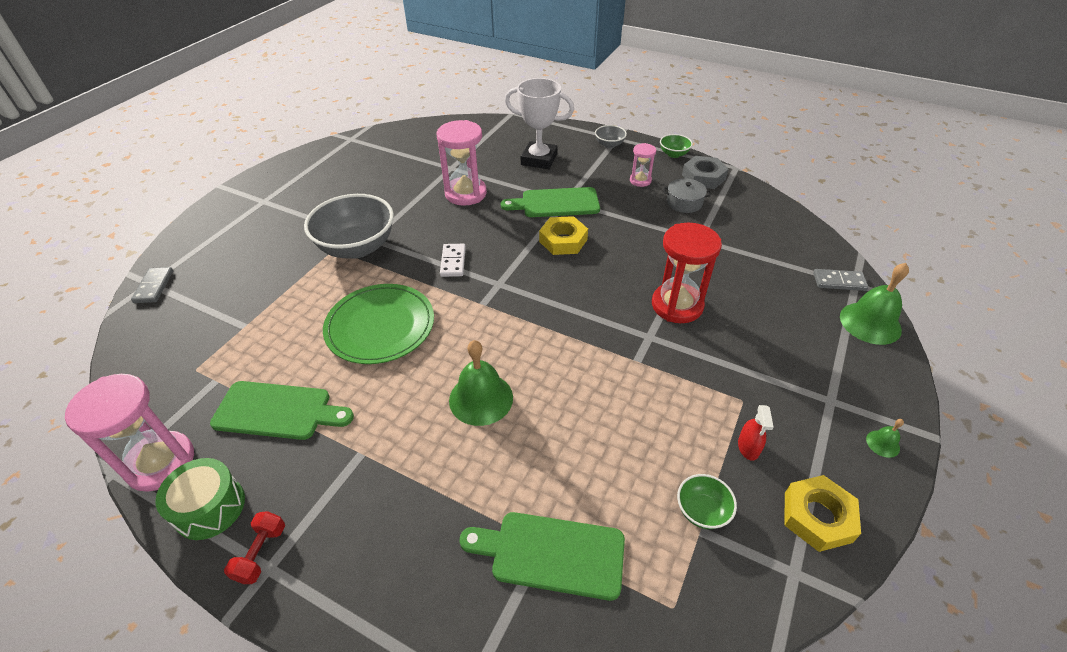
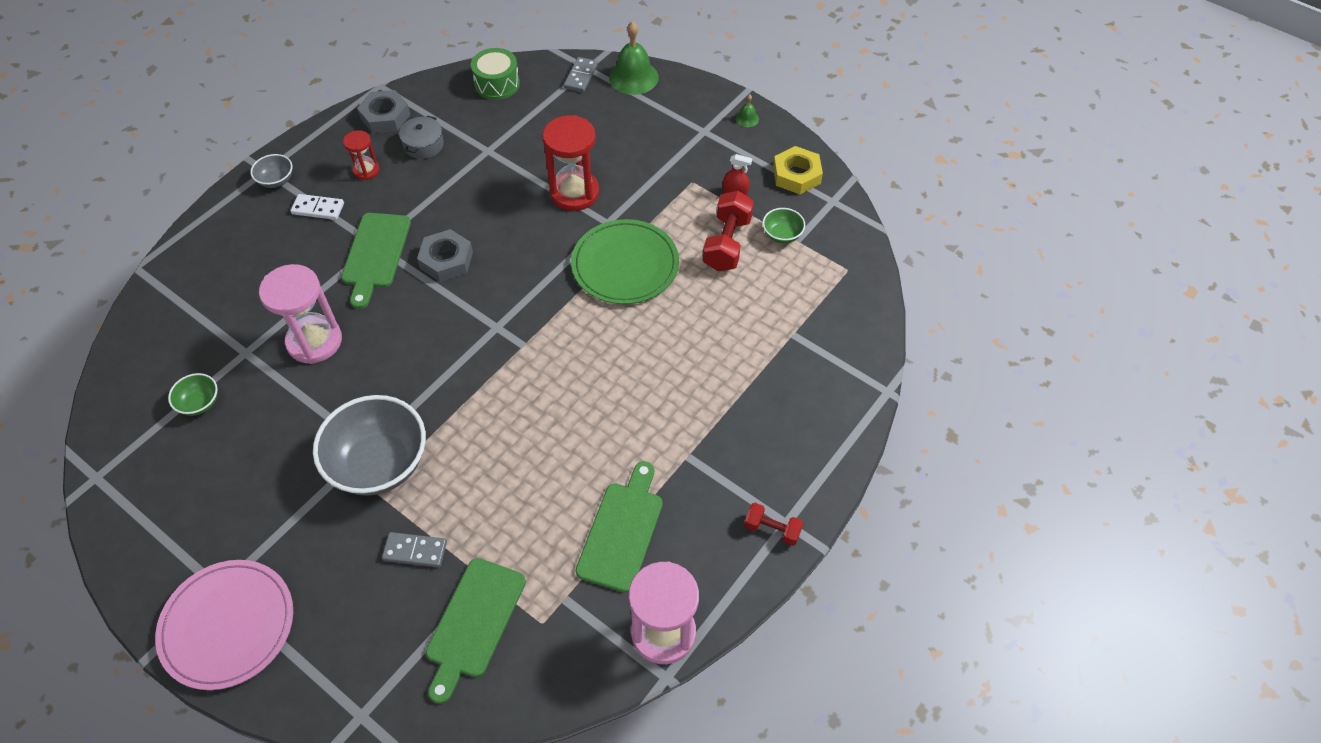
camera: 80 degrees left, 10 degrees up
(154, 287) = (372, 706): grey domino -> grey domino (415, 551)
(210, 507) = (721, 578): green drum -> green drum (497, 84)
(235, 210) = (227, 625): none -> pink plate
(380, 326) = (528, 439): green plate -> green plate (625, 265)
(453, 262) = (445, 365): white domino -> white domino (318, 208)
(481, 398) = (647, 359): green bell -> none
(539, 159) = (274, 256): white trophy -> none
(551, 554) = (801, 330): green cutting board -> green cutting board (473, 623)
(563, 240) = (446, 260): yellow nut -> grey nut
(640, 180) = (366, 170): pink hourglass -> red hourglass
(663, 450) = (727, 243): none -> red dumbbell
(674, 154) = (328, 128): green bowl -> green bowl (200, 403)

